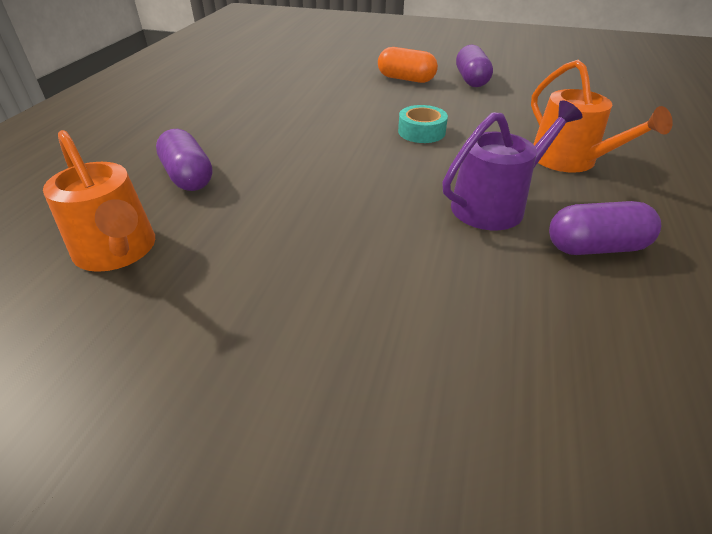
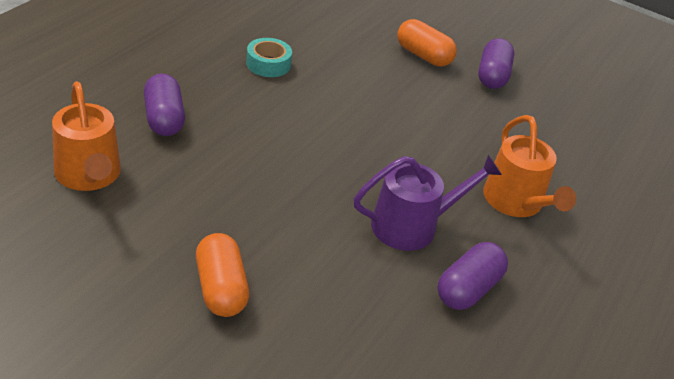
camera: 10 degrees right, 0 degrees up
(331, 332) = (221, 288): none -> orange capsule
(421, 132) = (397, 128): turquoise tape -> turquoise tape (268, 64)
(595, 247) = (468, 289): purple capsule -> purple capsule turned 60 degrees counterclockwise

